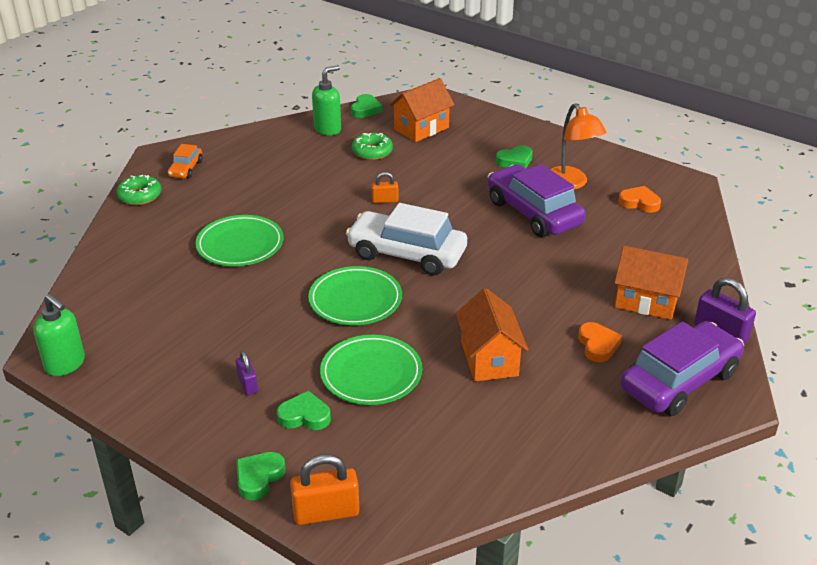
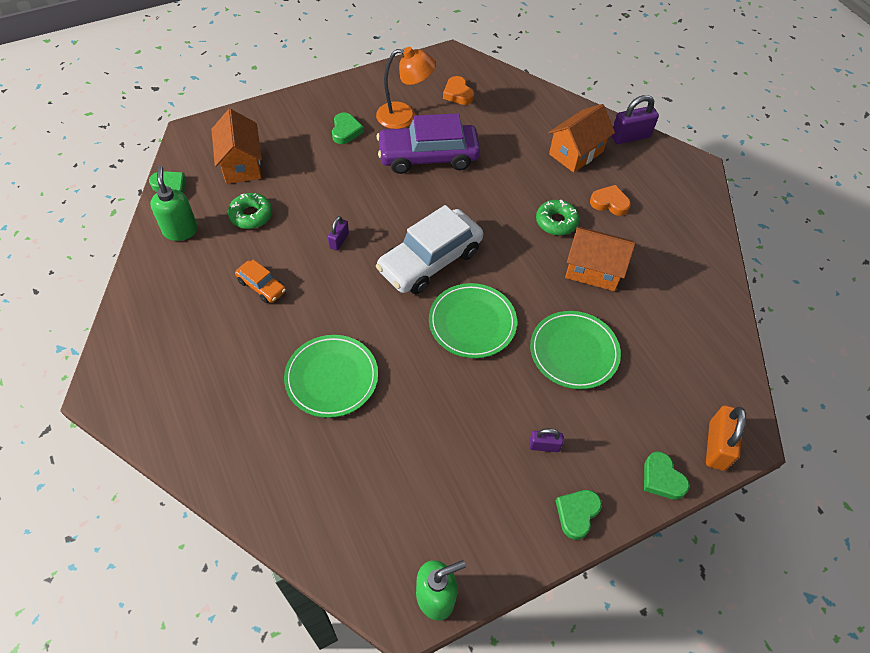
camera: 65 degrees left, 20 degrees up
(140, 196) = (173, 438): green donut -> green donut (556, 222)
(186, 169) = (153, 377): orange car -> orange car (261, 286)
(304, 416) = (603, 418): green heart -> green heart (577, 514)
(385, 200) = (339, 240): orange padlock -> purple padlock
(639, 202) = (458, 94): orange heart -> orange heart turned 75 degrees counterclockwise
(679, 381) = (666, 182): purple car -> none

